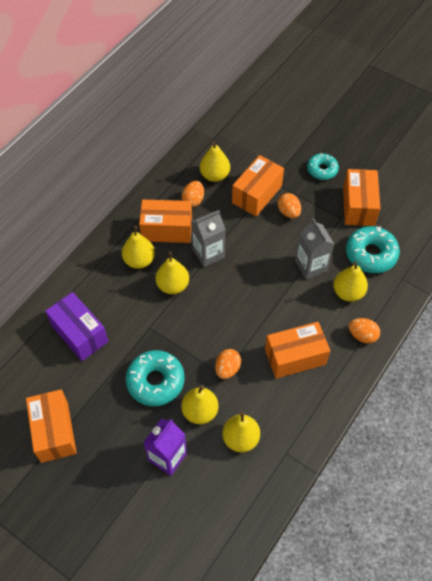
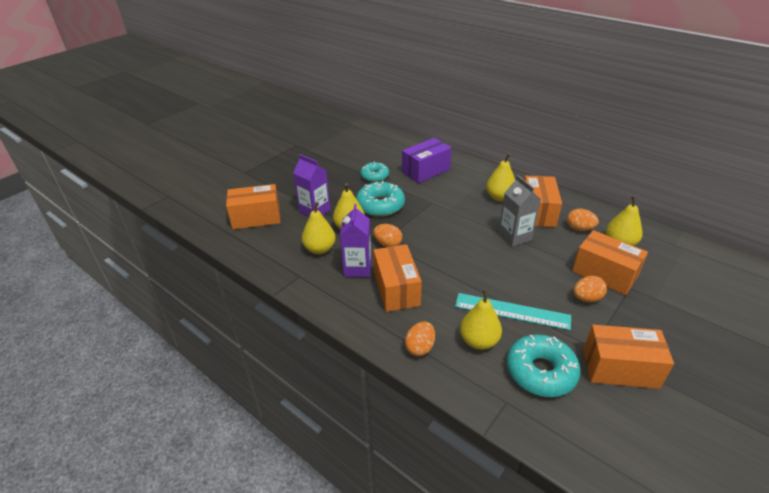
camera: 95 degrees right, 20 degrees down
(54, 431) = (347, 163): orange box -> orange box (256, 218)
(173, 285) = (475, 215): yellow pear -> none
(268, 395) = (357, 268): none -> purple carton
(311, 266) = (512, 311): grey carton -> turquoise ruler
(322, 170) = (670, 336): turquoise donut -> turquoise donut (375, 176)

